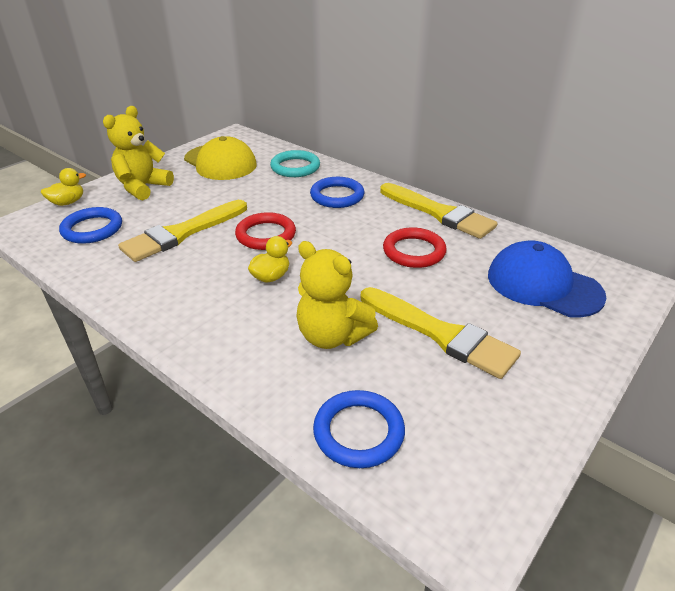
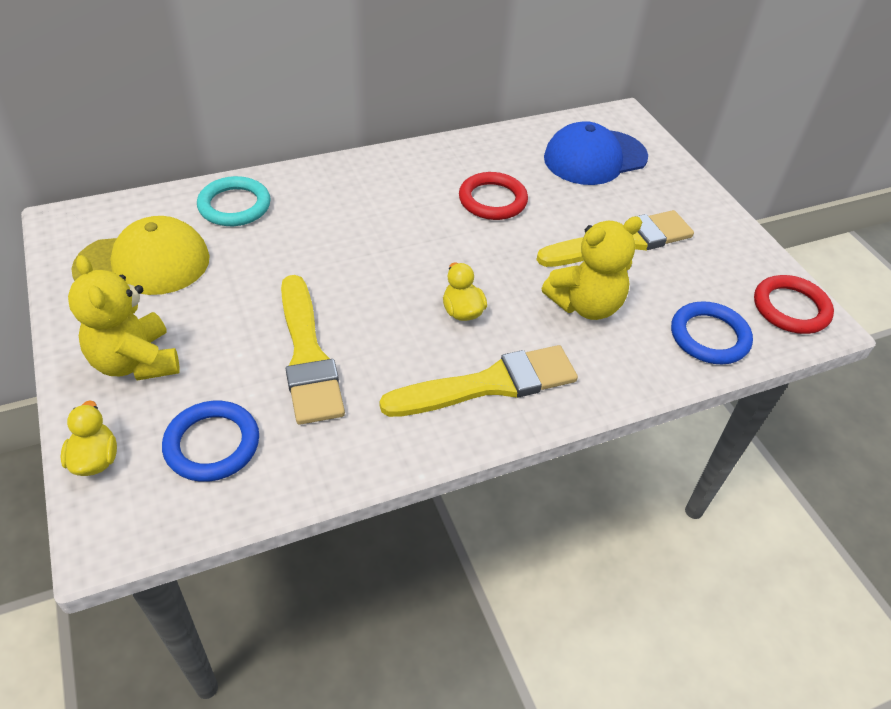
camera: 65 degrees left, 10 degrees up
(266, 235) = (375, 286): red ring -> red ring (790, 308)
(337, 196) = (340, 202): blue ring -> none
(439, 213) = (440, 154): yellow brush -> yellow brush (489, 384)

